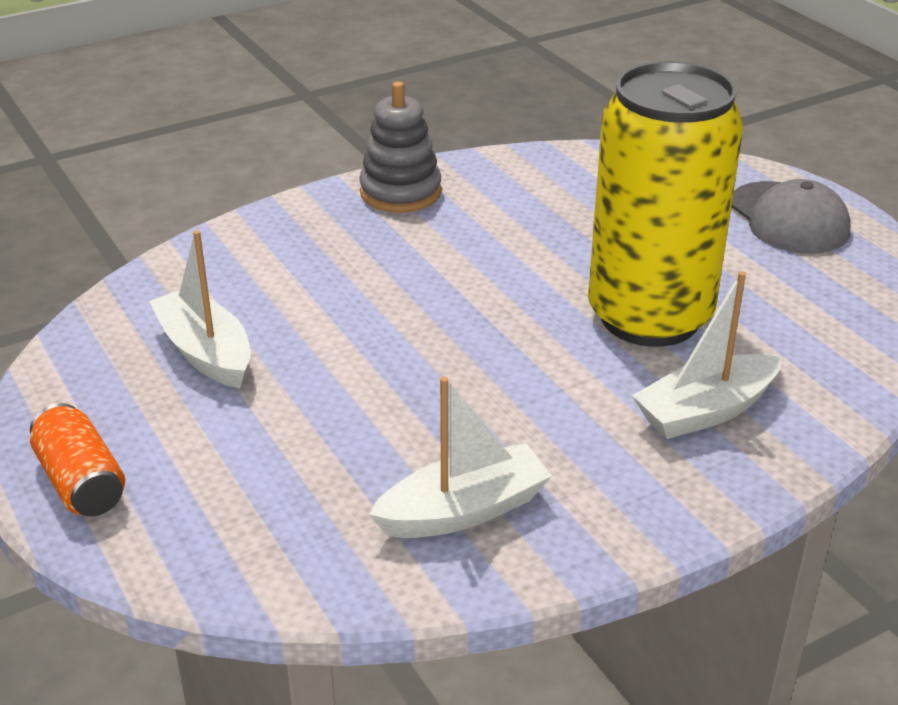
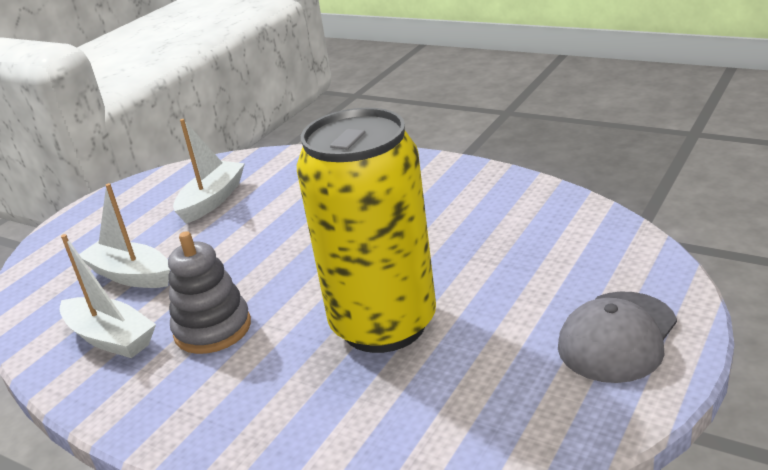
camera: 65 degrees right, 5 degrees down
(81, 482) = (82, 222): orange can -> none
(400, 192) = (443, 176): grey stacking toy -> grey stacking toy (212, 329)
(705, 411) = (279, 394): white boat -> white boat (131, 275)

